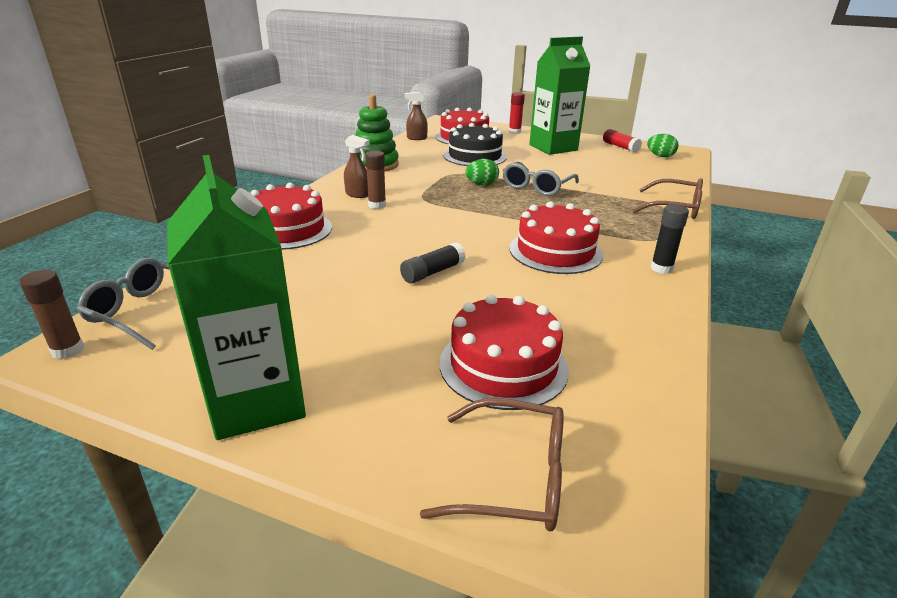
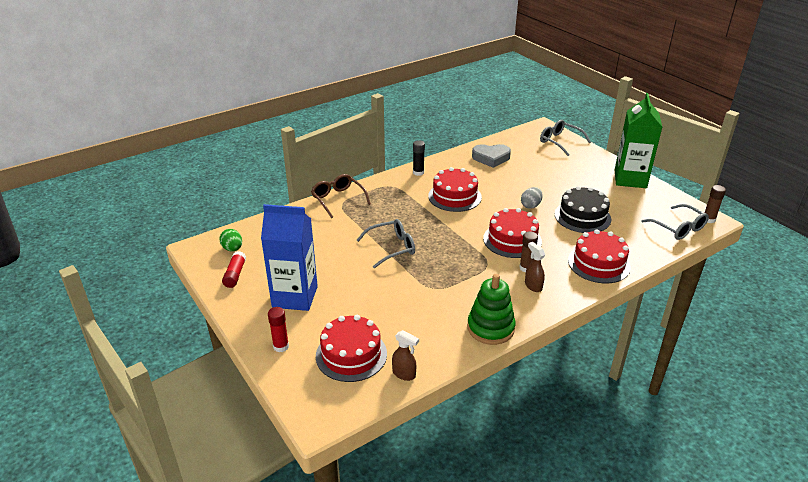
camera: 145 degrees left, 5 degrees up
(432, 272) = (530, 205): black glue stick -> grey egg
(475, 156) = (385, 309): black cake -> black cake (582, 216)
(481, 184) = (428, 265): green egg -> none
(503, 365) = (536, 163): red cake -> red cake (512, 240)
(514, 478) = (560, 142): brown glasses -> grey glasses
(553, 148) = (295, 297): green carton -> blue carton
(602, 342) = (491, 158): none -> grey heart

